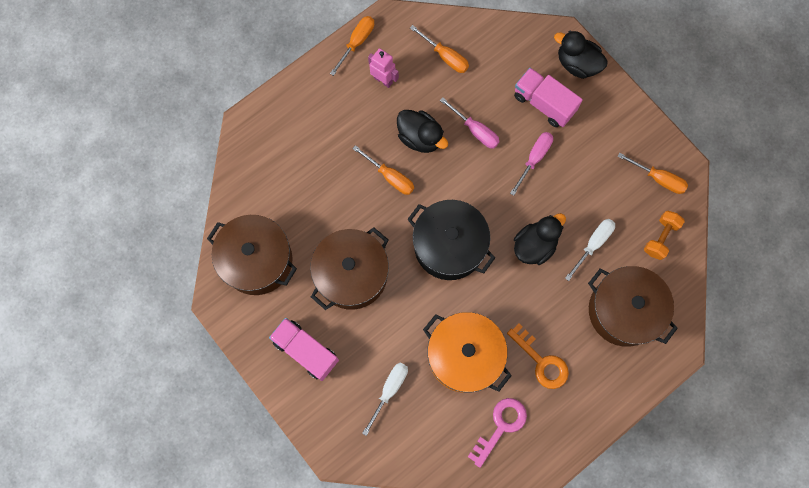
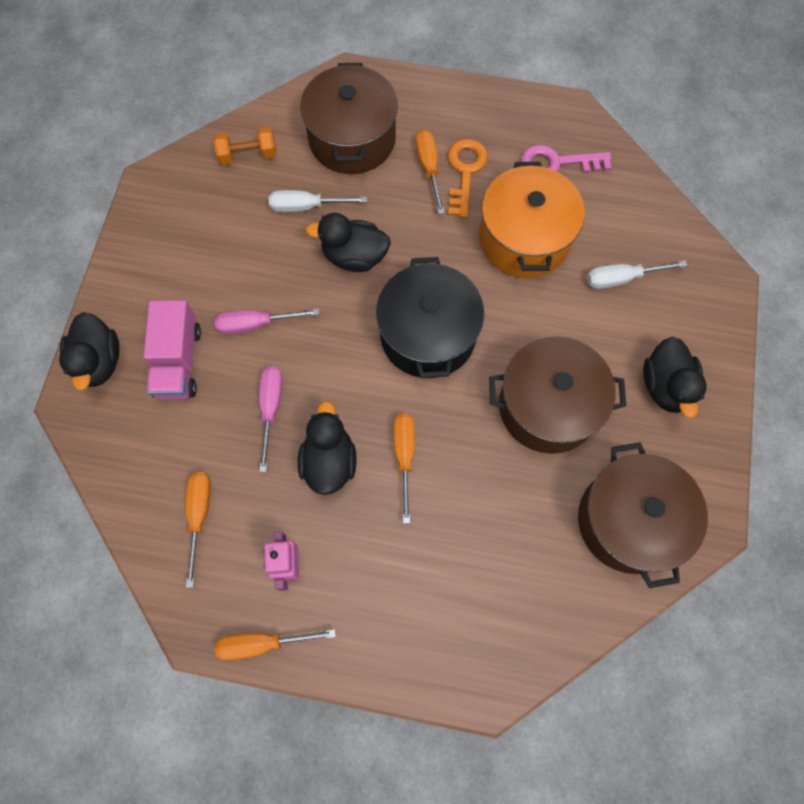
camera: 130 degrees left, 5 degrees down
(306, 351) = (665, 386): pink truck -> black duck
(658, 178) = (183, 196): orange screwdriver -> orange screwdriver (429, 168)

